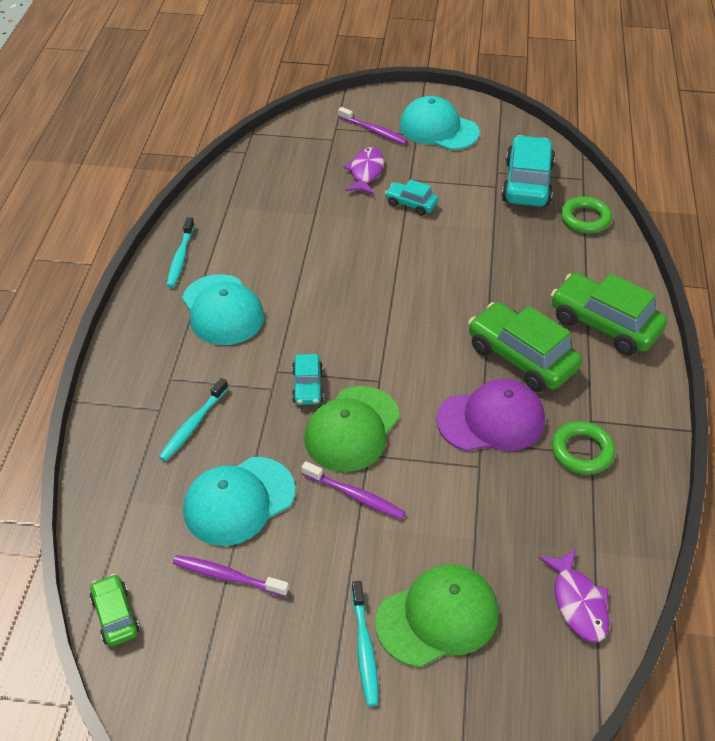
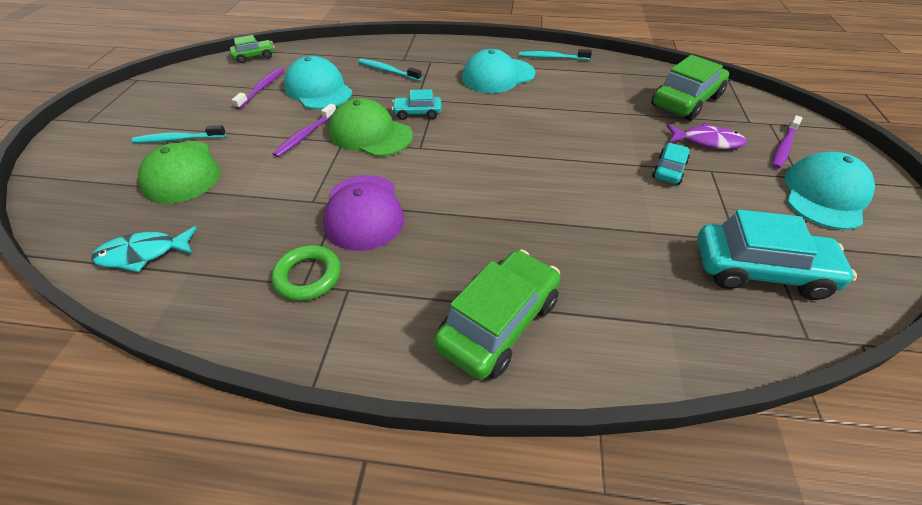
camera: 90 degrees right, 0 degrees up
(521, 358) = (443, 239): green car -> green car (685, 101)
(578, 602) = (143, 254): purple fish -> turquoise fish
(585, 219) = (710, 328): green ring -> none

